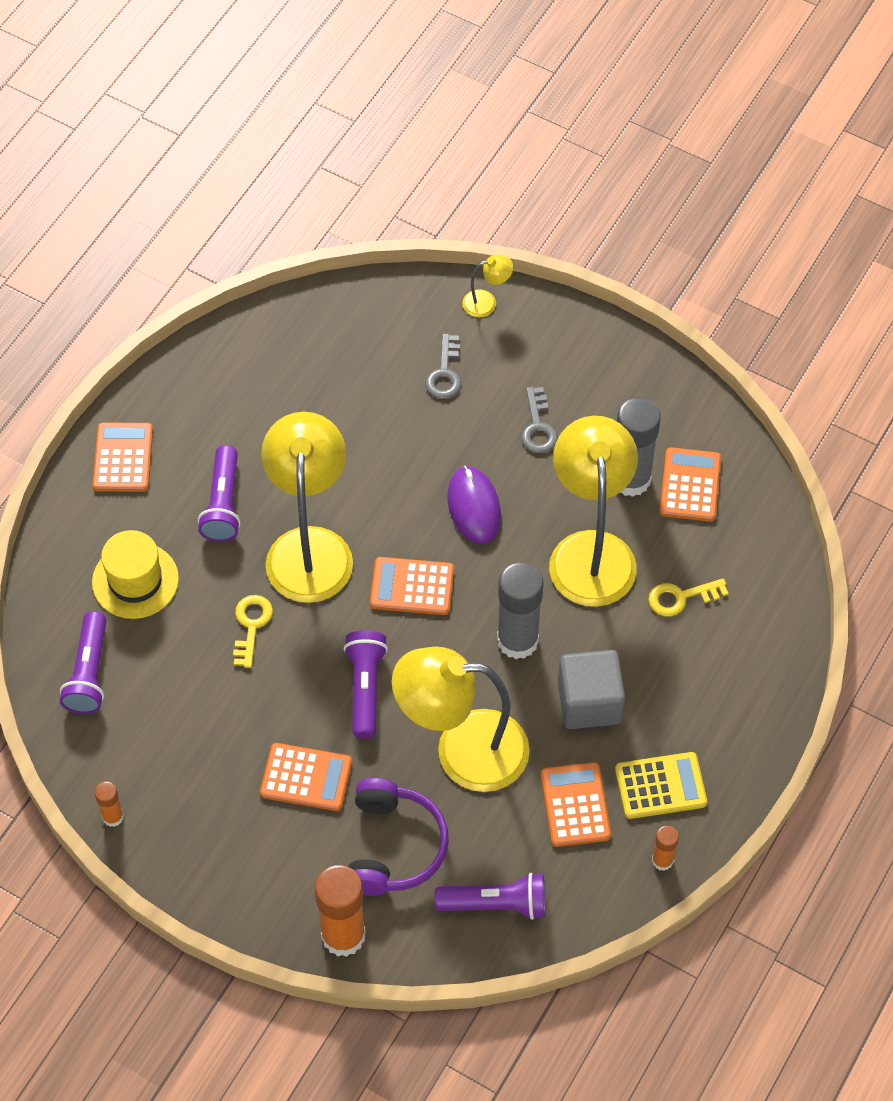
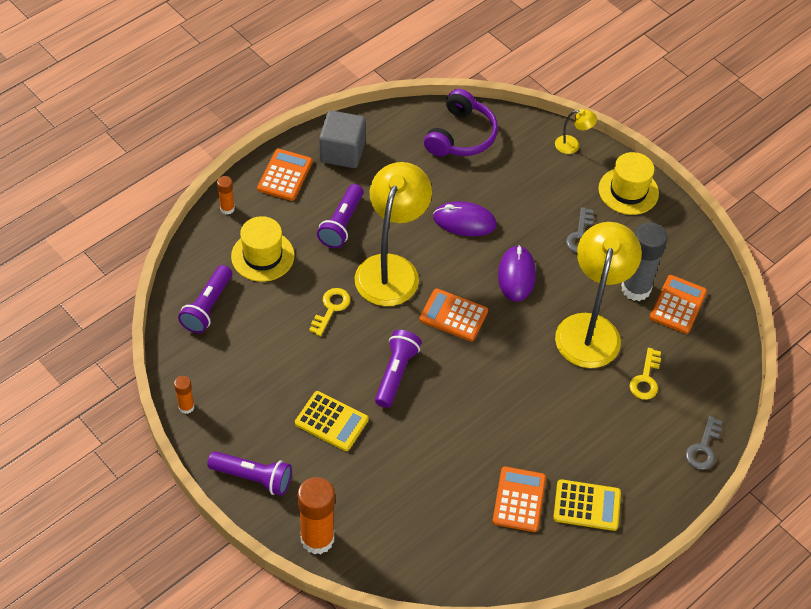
camera: 15 degrees right, 5 degrees down
(306, 778) = (331, 421): orange calculator -> yellow calculator
(382, 452) = (464, 221): none -> purple mouse
(394, 846) = (376, 488): purple headphones -> purple headphones (461, 136)
(445, 373) = (527, 182): grey key -> grey key (703, 448)
(462, 750) = (450, 437): yellow lamp -> none
(496, 904) = (436, 551): purple flashlight -> purple flashlight (253, 477)
(517, 640) = (516, 373): grey glue stick -> none
(579, 346) = (628, 191): none -> yellow hat
(589, 702) = (554, 431): grey cube -> grey cube (342, 152)
(662, 860) = (570, 559): orange glue stick -> orange glue stick (227, 208)
(681, 598) = (645, 379): yellow key -> yellow key turned 75 degrees counterclockwise

